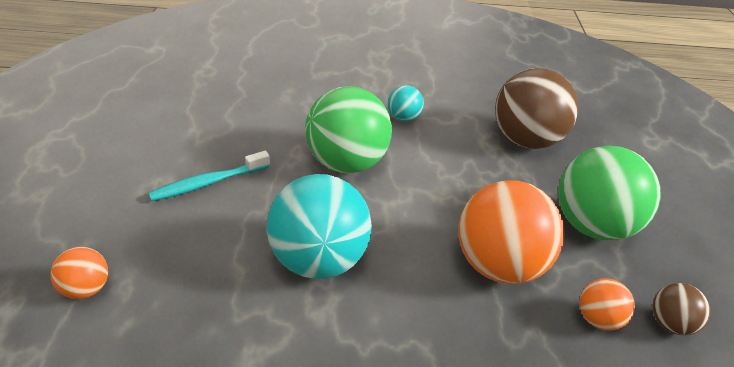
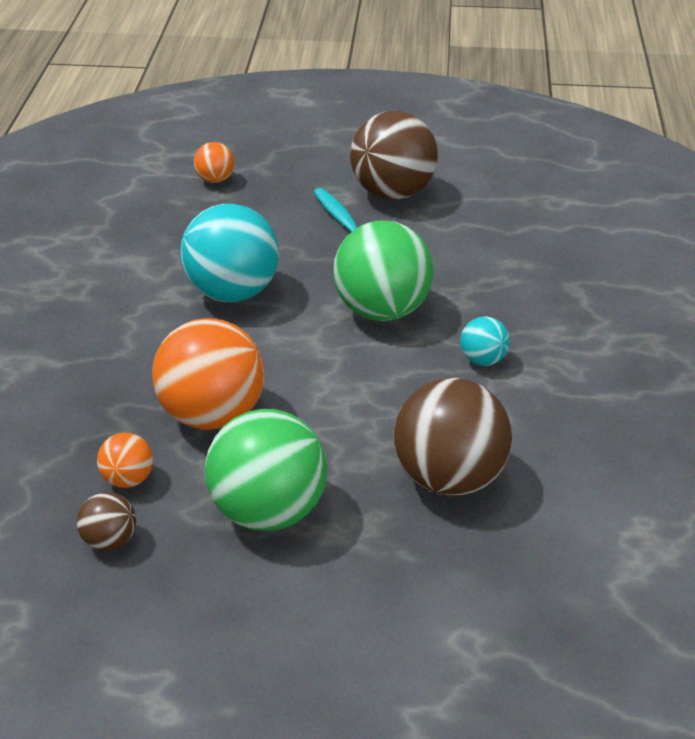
camera: 95 degrees right, 0 degrees up
(164, 151) = (392, 192): none -> brown ball

